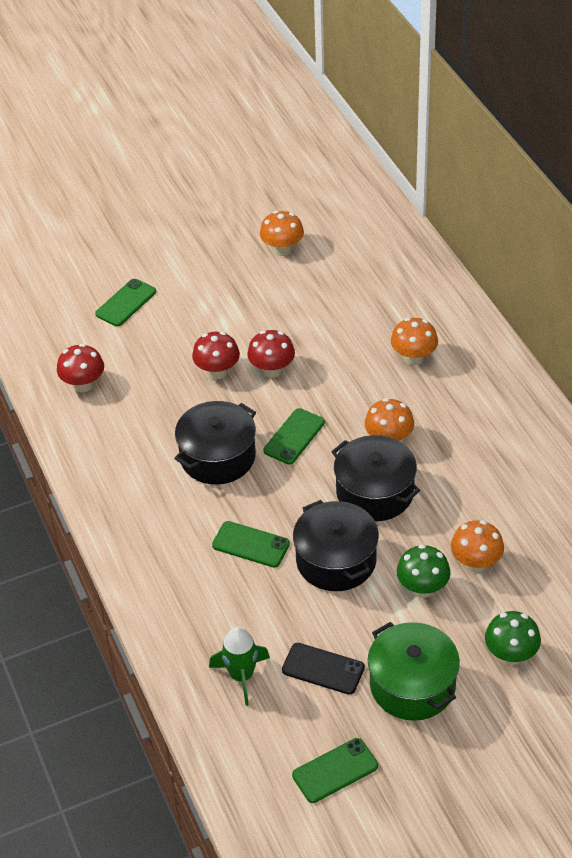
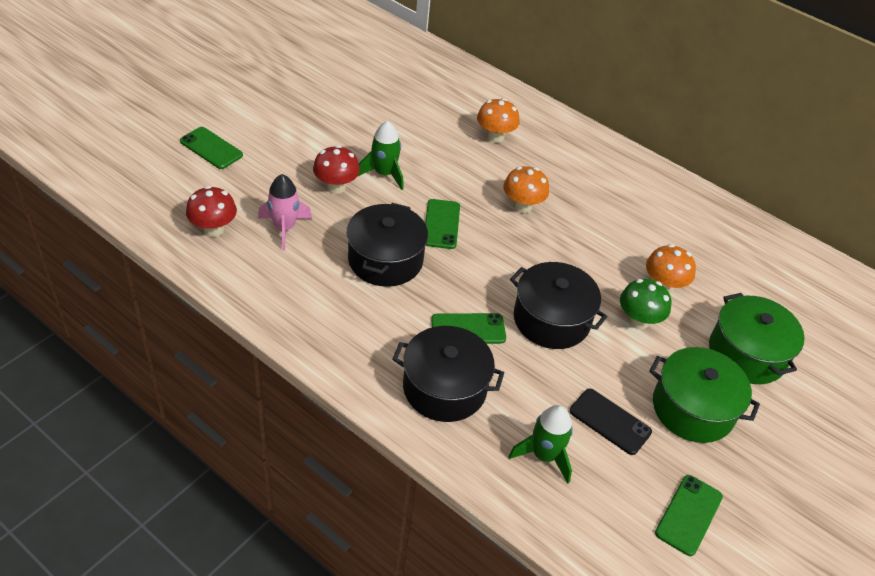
camera: 35 degrees left, 0 degrees up
(126, 303) = (211, 148): green phone -> green phone turned 60 degrees counterclockwise
(145, 401) = (284, 228): none -> pink rocket
(272, 370) = (384, 174): red mushroom -> green rocket
(282, 249) = (327, 77): orange mushroom -> none
(323, 669) = (610, 421): black phone -> black phone turned 45 degrees clockwise
(375, 492) = (542, 252): black pot -> black pot (444, 388)
(511, 655) = (746, 353): green mushroom -> green pot

